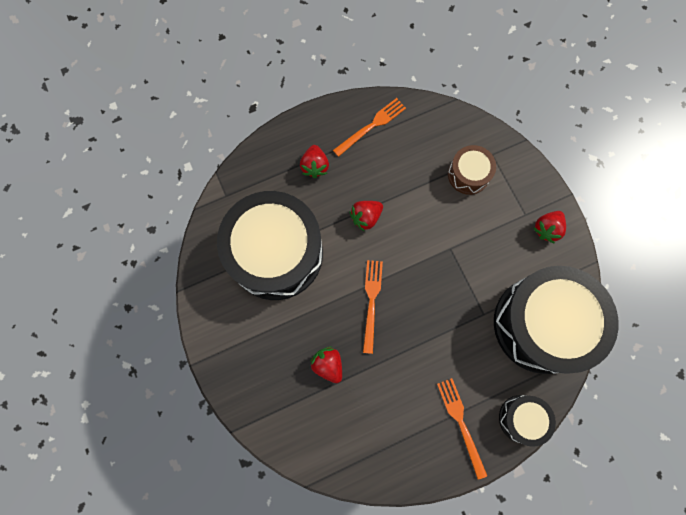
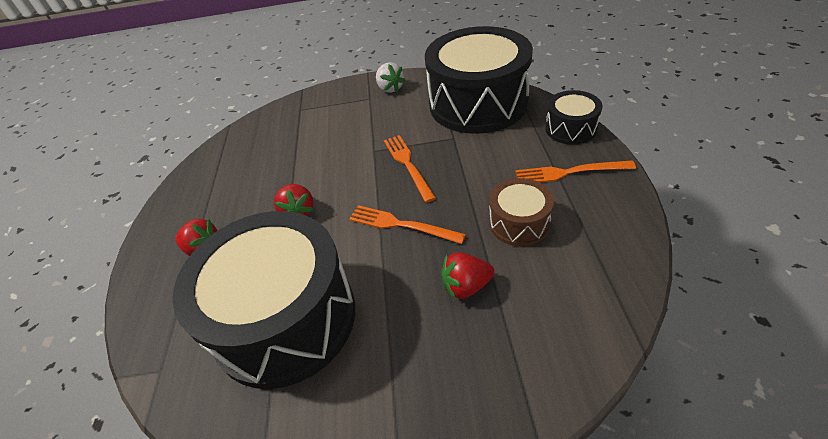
camera: 65 degrees left, 30 degrees down
(371, 126) = (202, 189): orange fork -> orange fork (408, 165)
(468, 174) = (308, 126): brown drum -> brown drum (519, 223)
(546, 229) = (390, 88): red strawberry -> white strawberry

